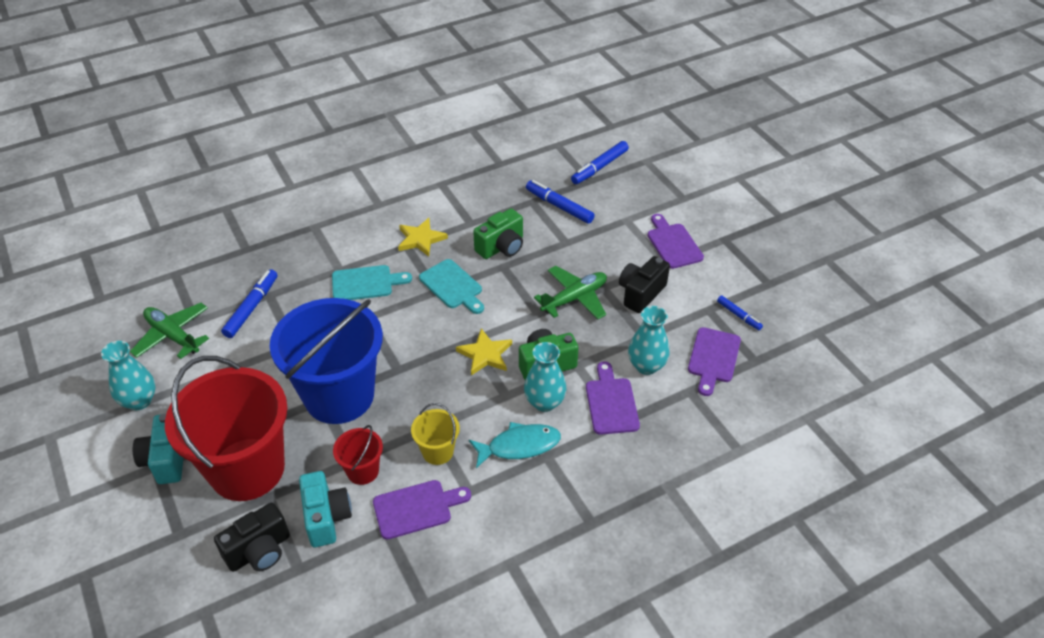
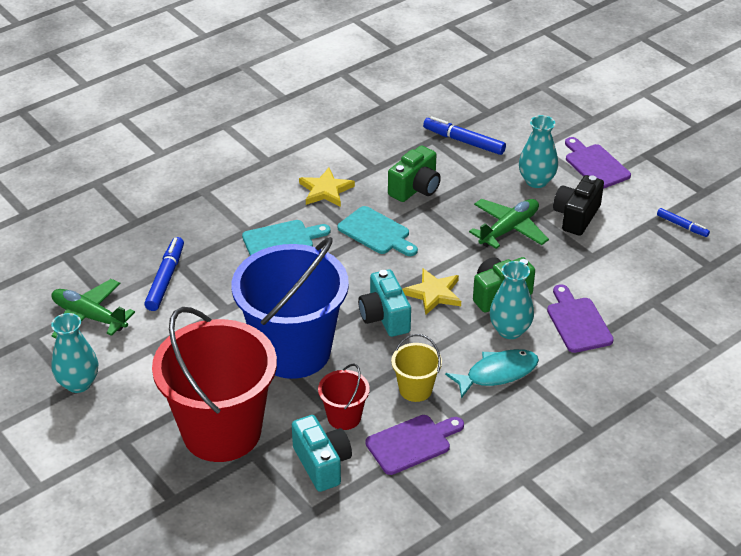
camera: 10 degrees left, 5 degrees down
(166, 459) = (131, 434): turquoise camera -> turquoise camera (384, 317)
(259, 551) = (264, 503): black camera -> none
(599, 167) = (494, 98): blue marker -> none
(646, 366) = (603, 284): turquoise vase -> turquoise vase (536, 181)
(713, 358) = (668, 268): purple cutting board -> none

